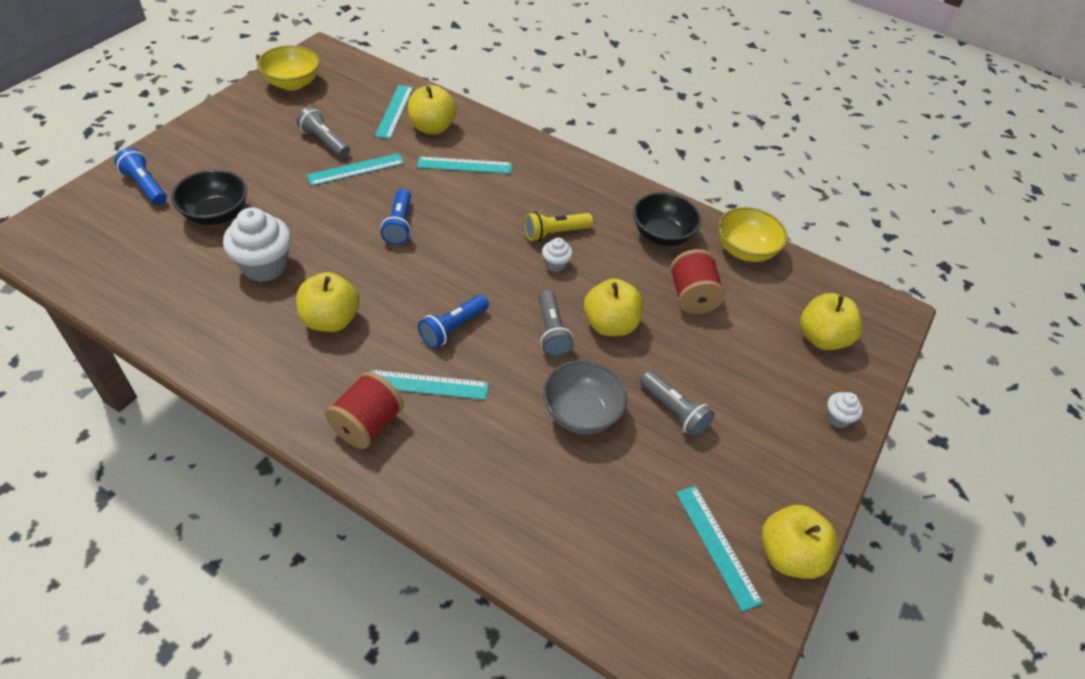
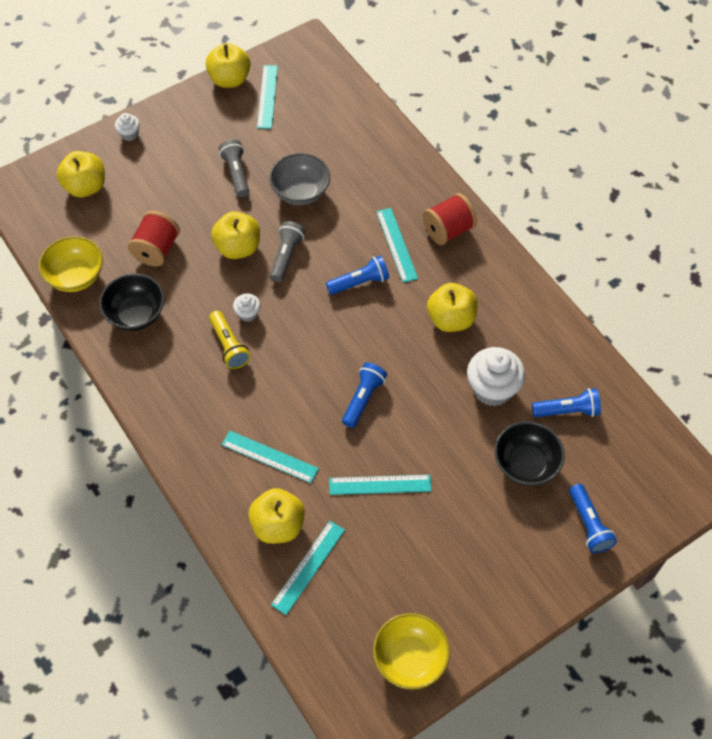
camera: 150 degrees left, 10 degrees up
(174, 268) = (567, 410): none -> blue flashlight
(324, 142) = (400, 537): grey flashlight -> none
(428, 385) = (396, 244): turquoise ruler -> turquoise ruler turned 45 degrees clockwise
(554, 233) = (229, 346): yellow flashlight -> yellow flashlight turned 60 degrees clockwise

